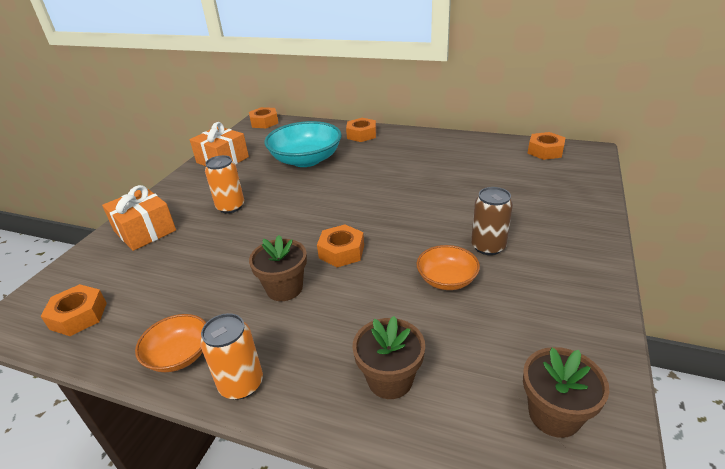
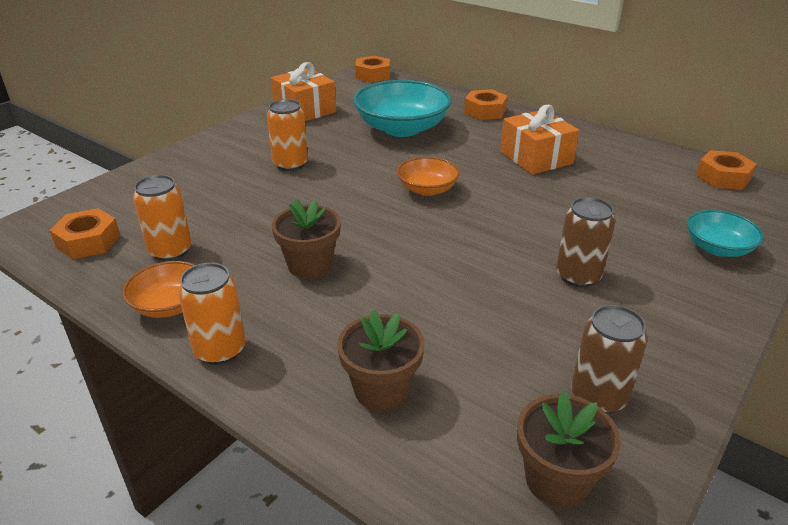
camera: 15 degrees right, 0 degrees up
(145, 231) = (188, 170): orange gift -> orange gift (536, 157)
(159, 306) = (170, 251): none -> orange can
(341, 251) = (393, 241): orange nut -> none
(446, 279) = (504, 301): orange bowl -> orange bowl (427, 189)
(548, 337) = (598, 397): none -> brown can
(568, 203) = (717, 248): none -> turquoise bowl

